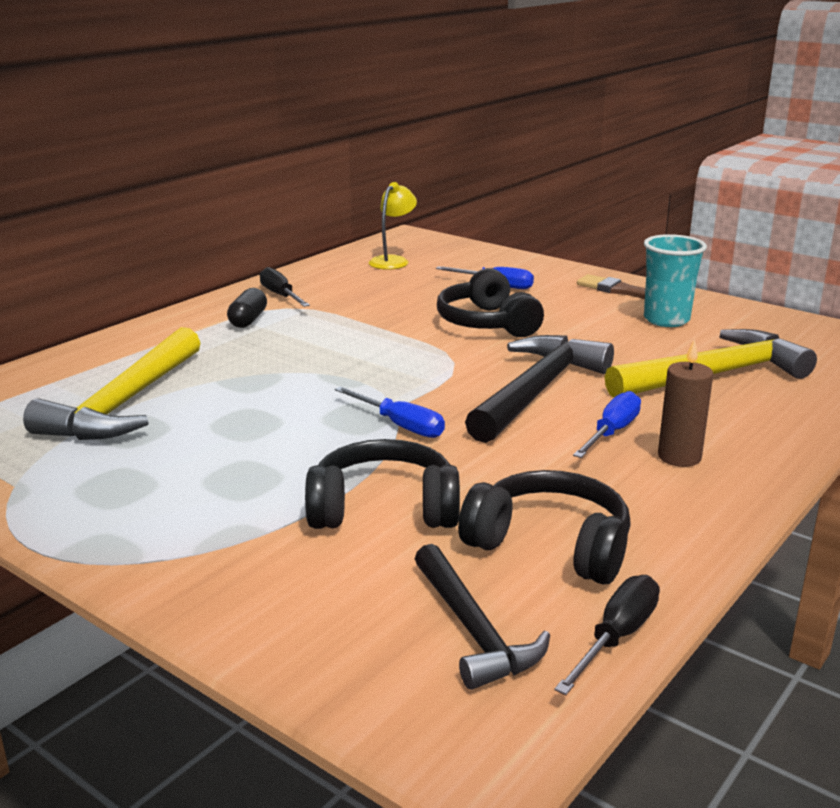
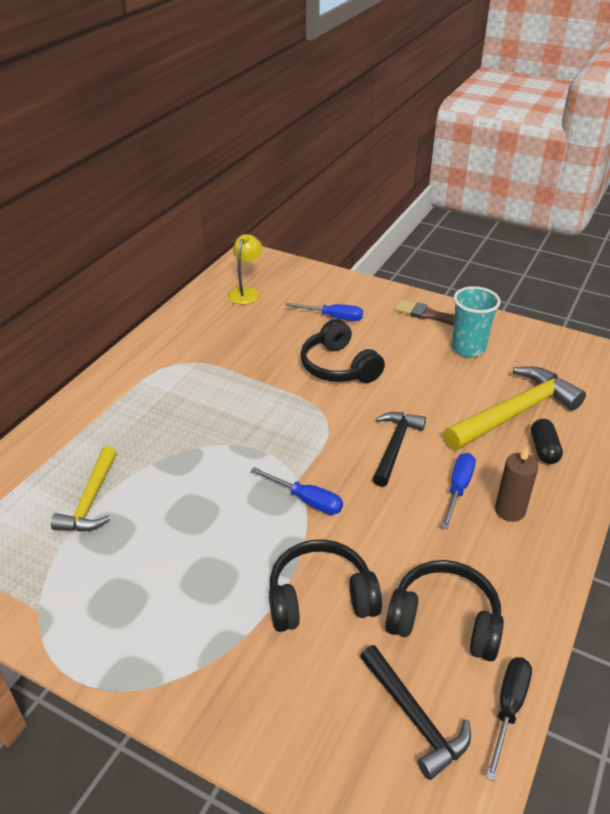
camera: 10 degrees left, 15 degrees up
(126, 403) = (91, 500): yellow hammer -> yellow hammer, size x0.62
(248, 320) = (154, 382): black capsule -> black capsule (543, 449)
(280, 296) = (170, 348): black screwdriver -> none
(536, 391) = (394, 447): black hammer -> black hammer, size x0.62

